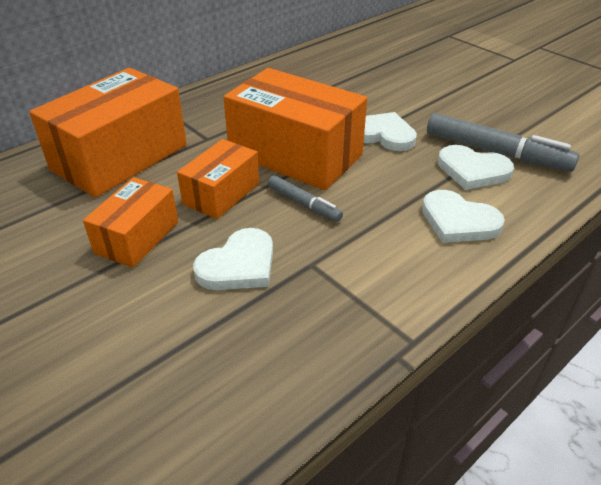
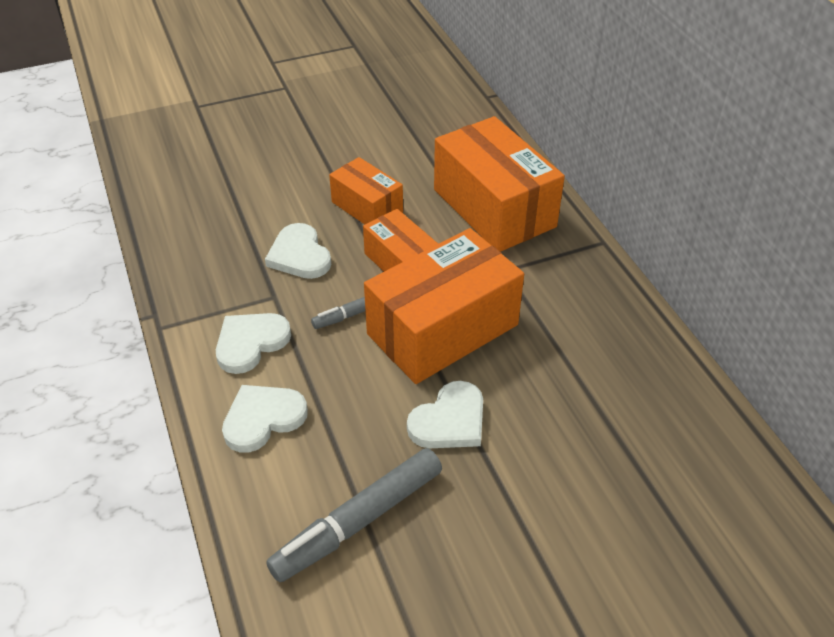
camera: 110 degrees right, 5 degrees up
(472, 170) = (335, 475): white heart -> white heart (250, 343)

